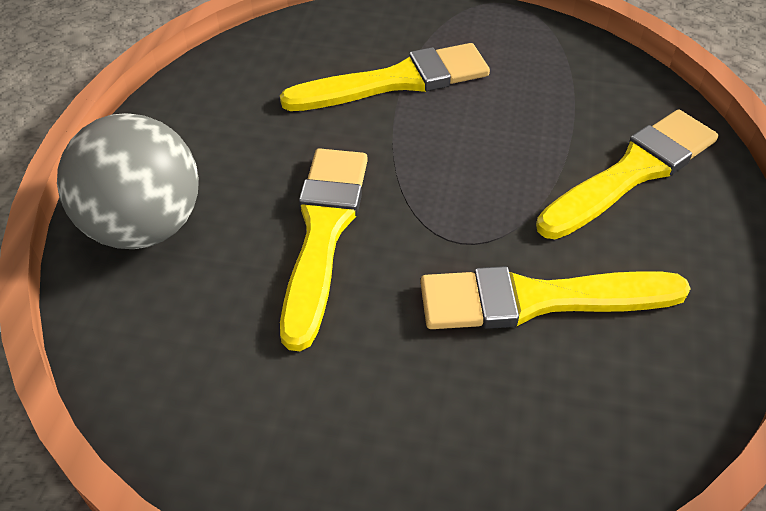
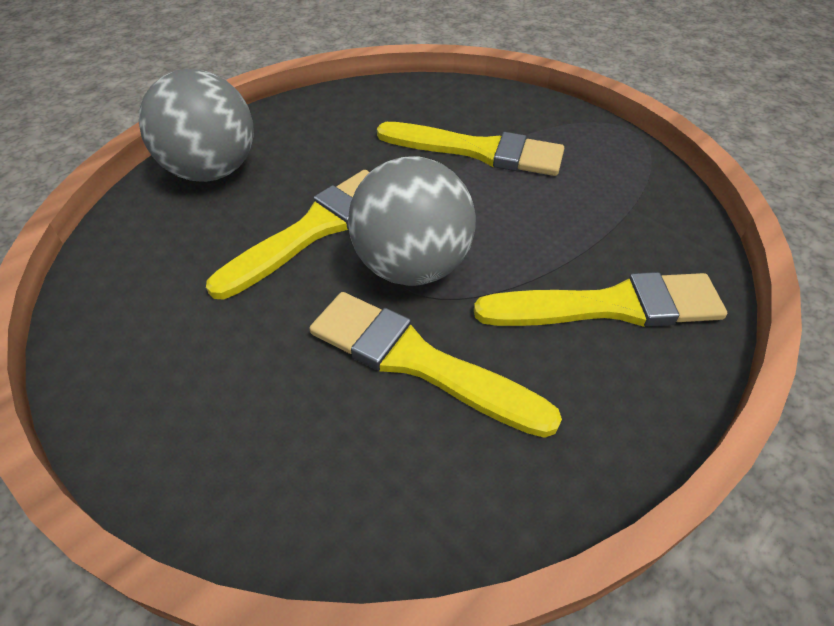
camera: 35 degrees right, 0 degrees up
(449, 221) = (412, 266): none -> grey ball

